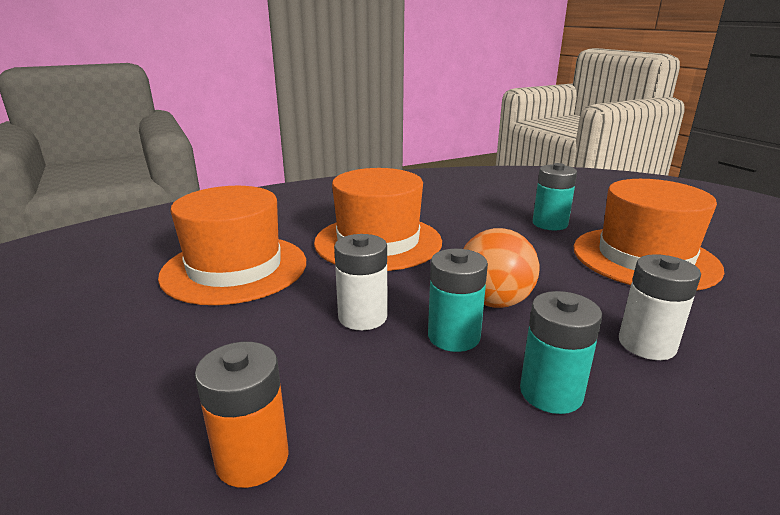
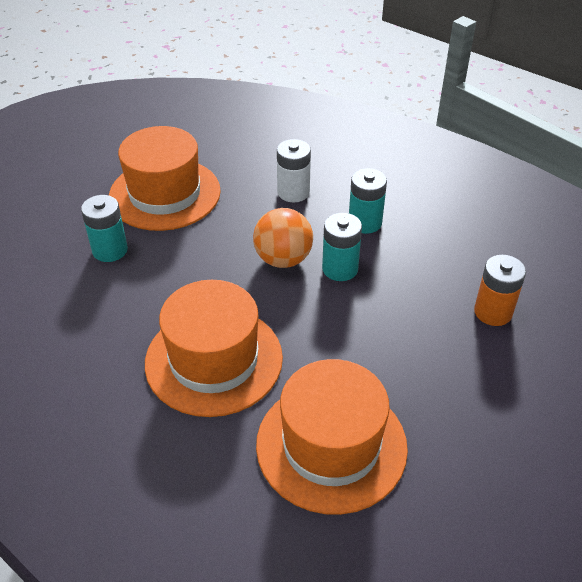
camera: 115 degrees left, 20 degrees up
(362, 317) = (348, 320): white battery -> none

